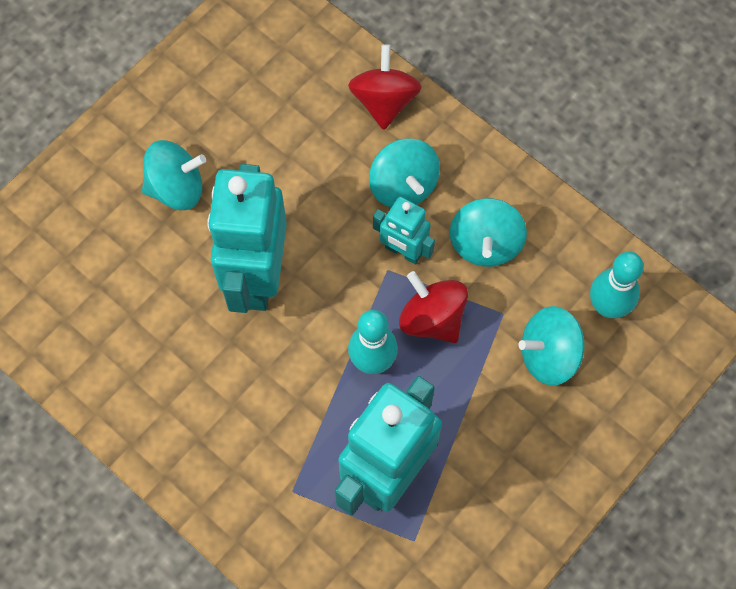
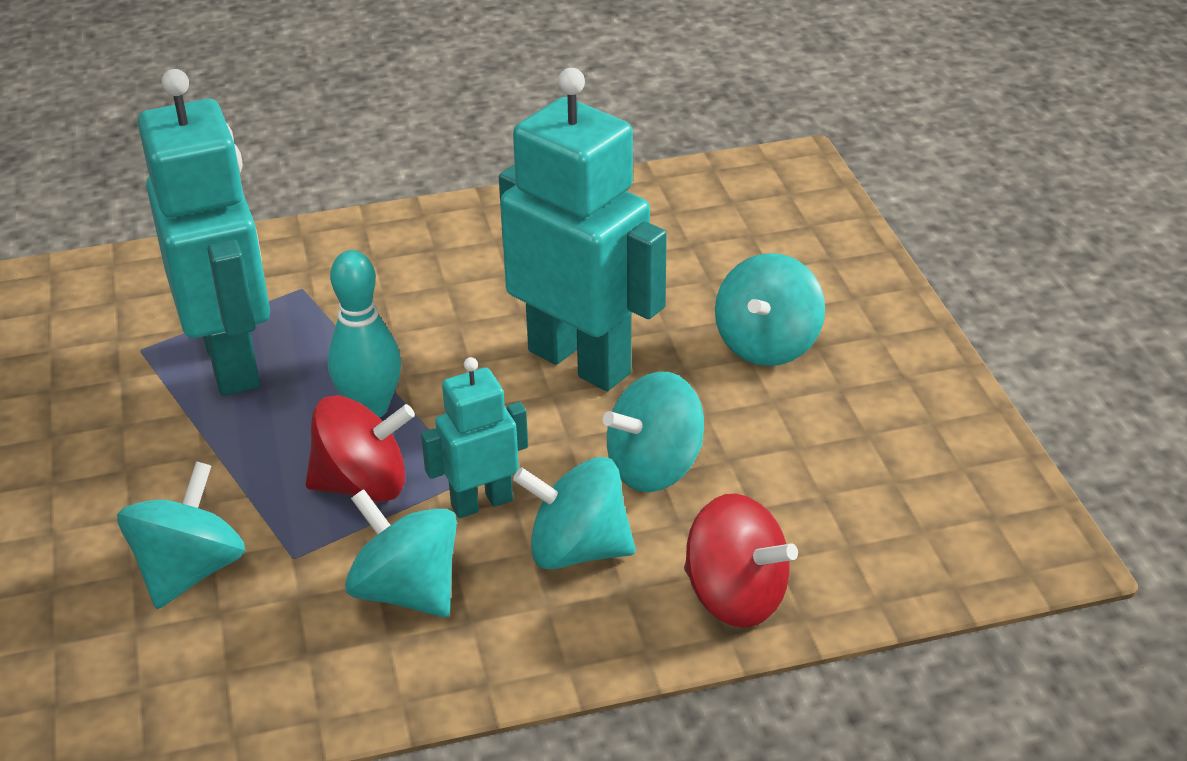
camera: 125 degrees right, 30 degrees down
(319, 186) = (655, 468): none -> turquoise spinning top
(607, 306) = (177, 674): turquoise bowling pin -> none

